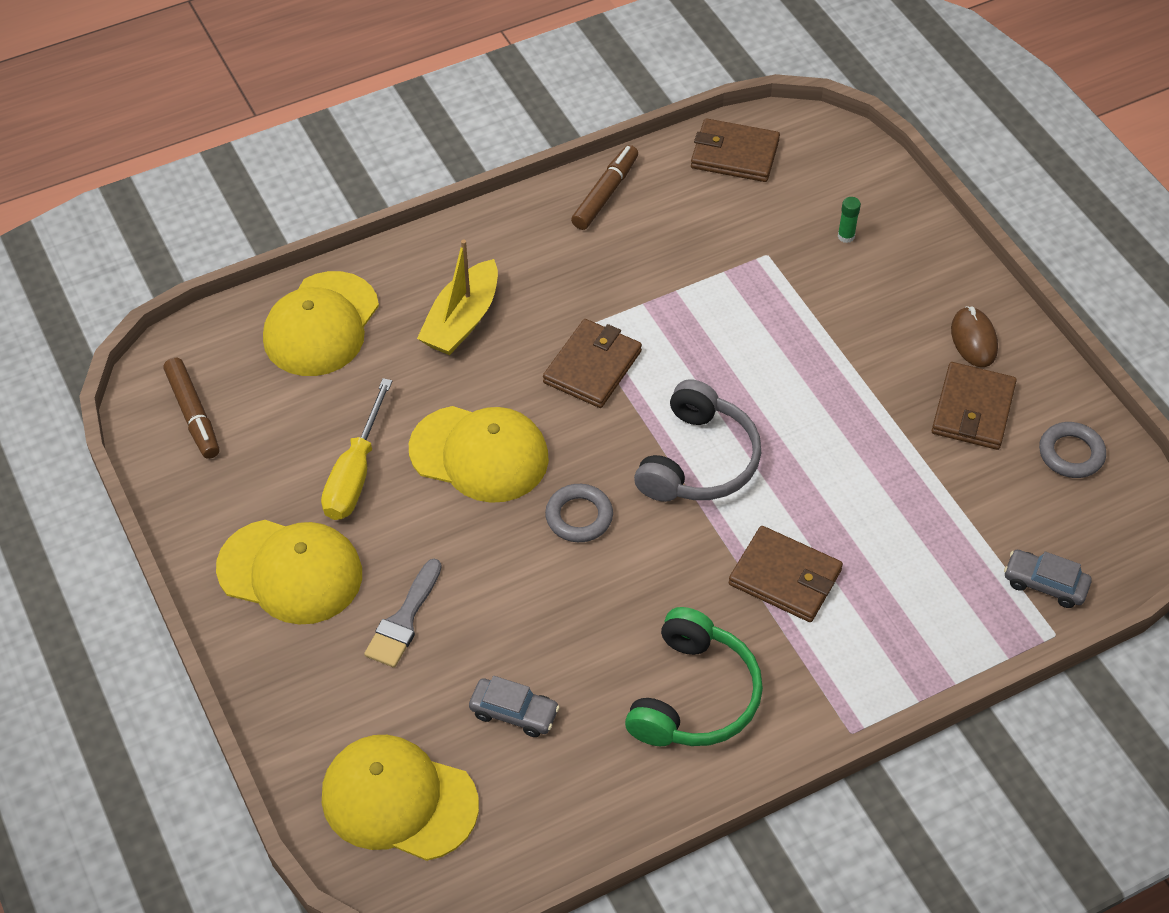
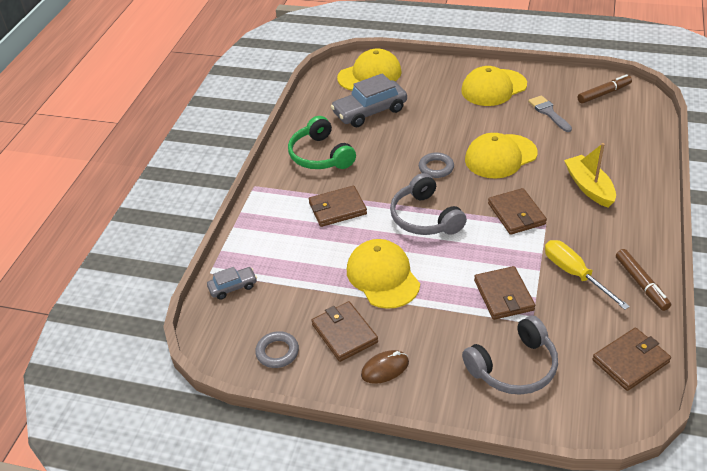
camera: 135 degrees right, 10 degrees down
(193, 414) = (604, 93): brown marker -> brown marker turned 135 degrees clockwise
(321, 324) = (627, 145): yellow cap -> yellow cap (383, 276)
(355, 473) = (526, 120): yellow screwdriver -> yellow screwdriver (575, 274)
(404, 620) = (440, 104): grey brush -> grey brush (548, 112)
(514, 712) = (370, 111): grey car -> grey car, size x1.91
(752, 300) = (503, 295): none -> brown wallet
(846, 236) = (514, 367): green glue stick -> grey headphones
(973, 340) = (385, 368): brown mouse -> brown mouse turned 60 degrees counterclockwise

